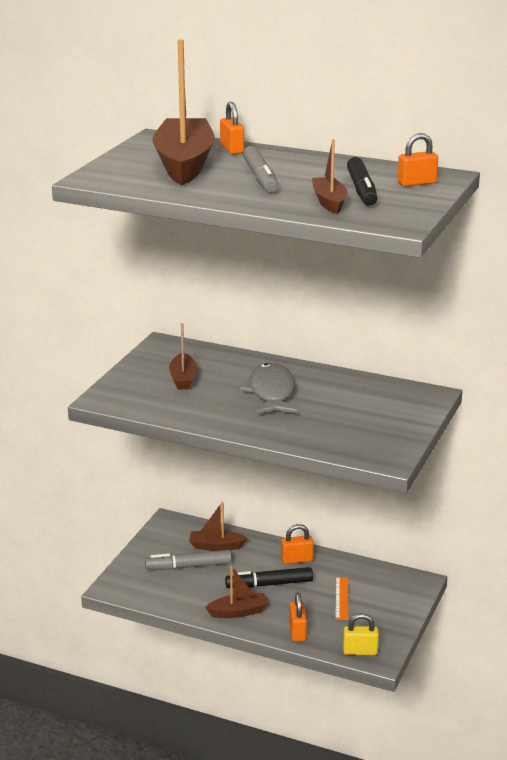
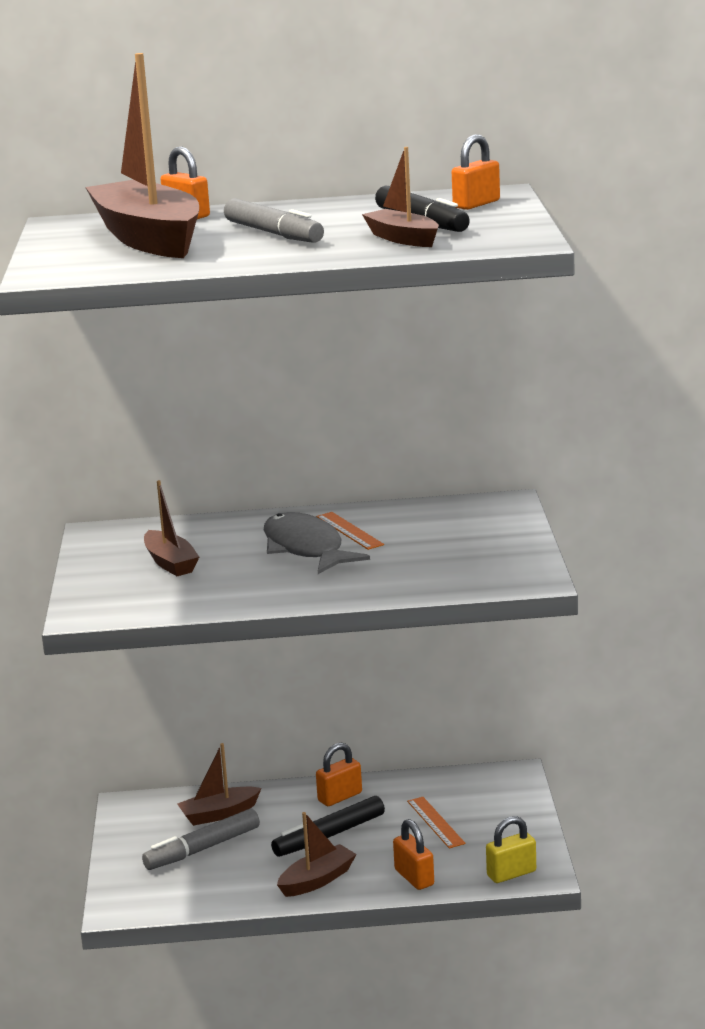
camera: 25 degrees left, 5 degrees down
(311, 387) = (349, 530): none -> orange ruler

